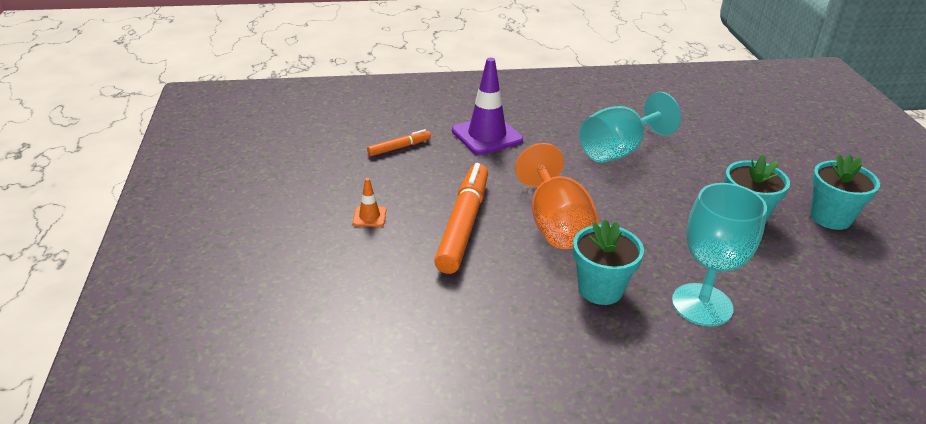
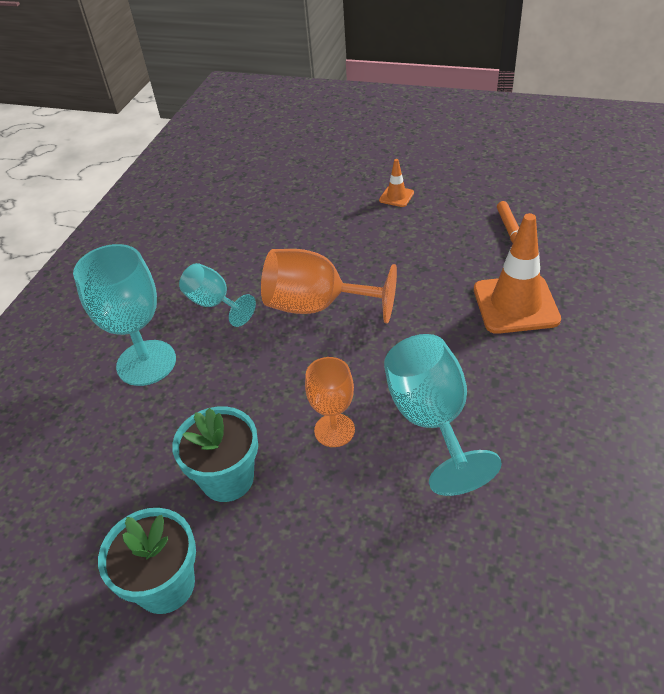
camera: 120 degrees right, 10 degrees up
(463, 225) = (353, 246): orange marker -> none
(487, 135) = (515, 304): purple traffic cone -> orange traffic cone
(600, 289) = (214, 304): turquoise flower pot -> turquoise goblet
(663, 185) = (334, 430): none -> orange goblet

